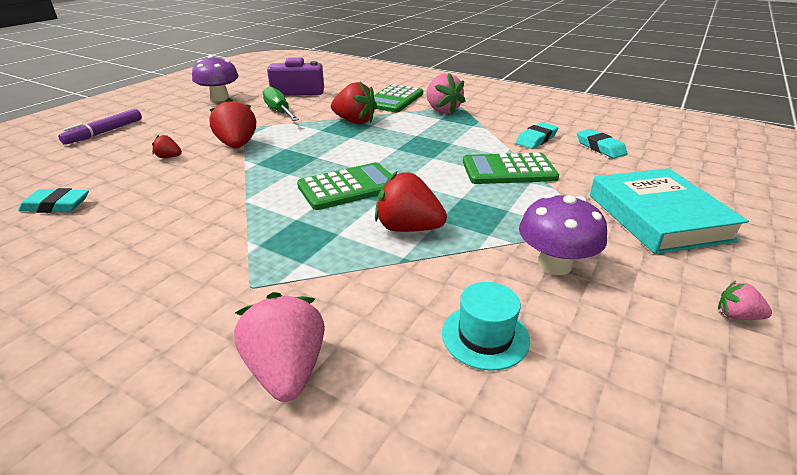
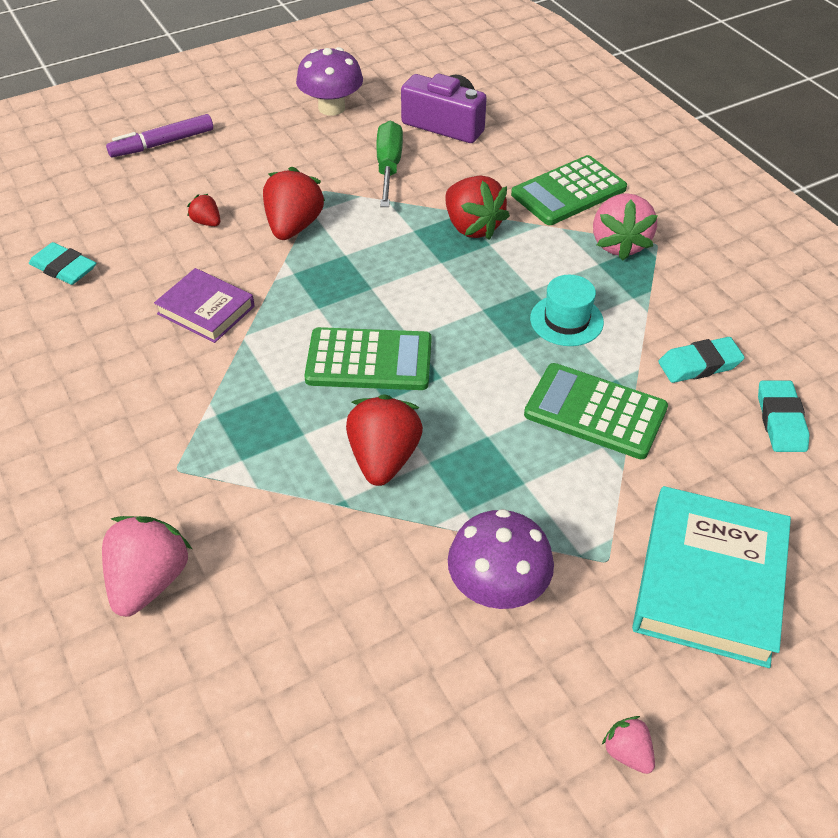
camera: 30 degrees right, 15 degrees up
(203, 196) = (206, 310): none -> purple book
(408, 228) = (384, 458): red strawberry -> red strawberry turned 45 degrees clockwise
(485, 336) = (341, 636): turquoise hat -> turquoise hat (566, 320)

